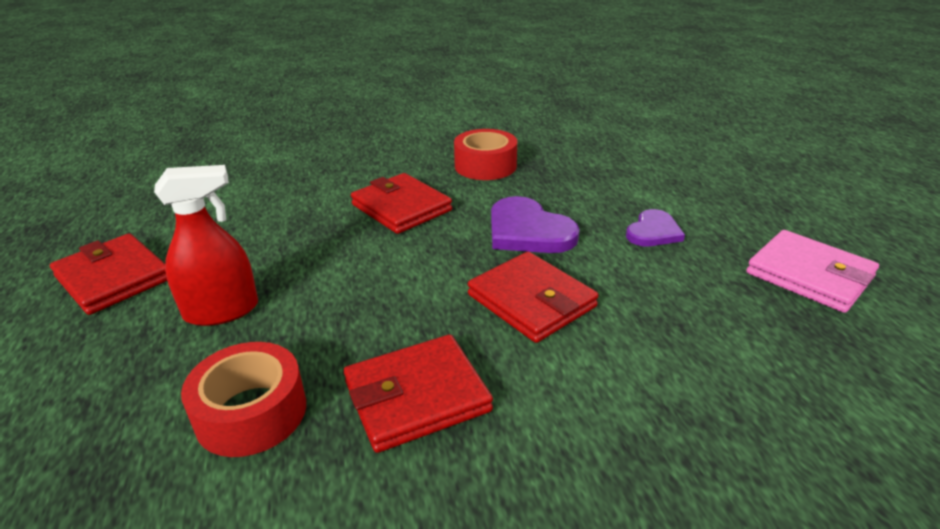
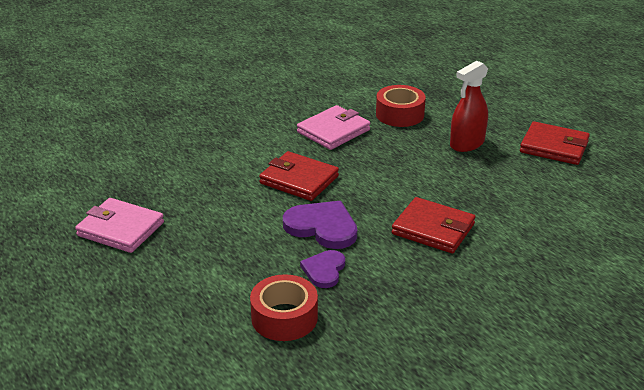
camera: 160 degrees right, 0 degrees up
(416, 396) = (333, 131): red wallet -> pink wallet
(485, 166) = (398, 293): red tape -> red tape (284, 317)
(653, 232) = (227, 245): purple heart -> purple heart (324, 270)

